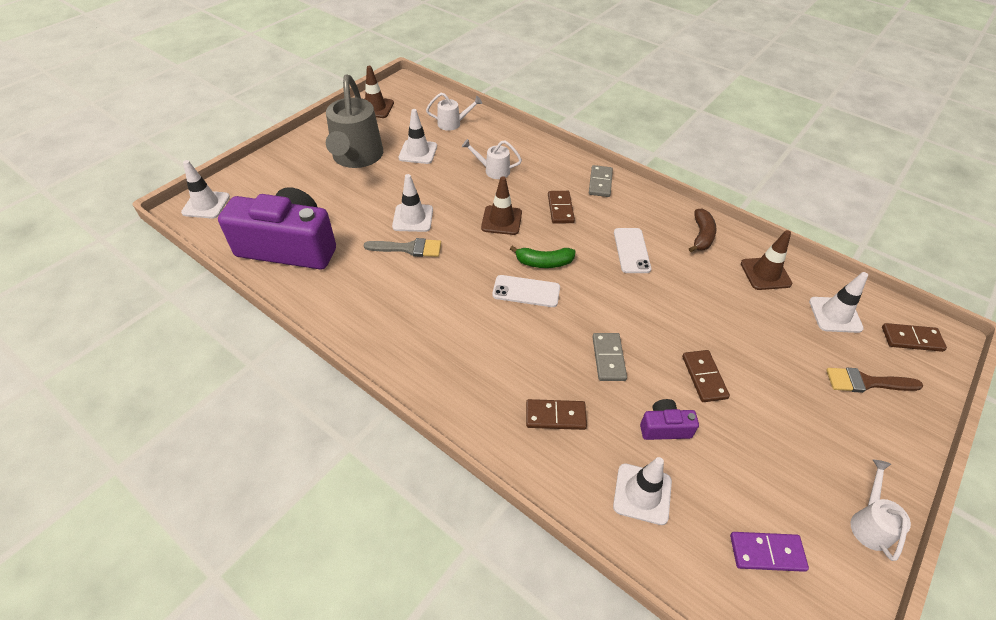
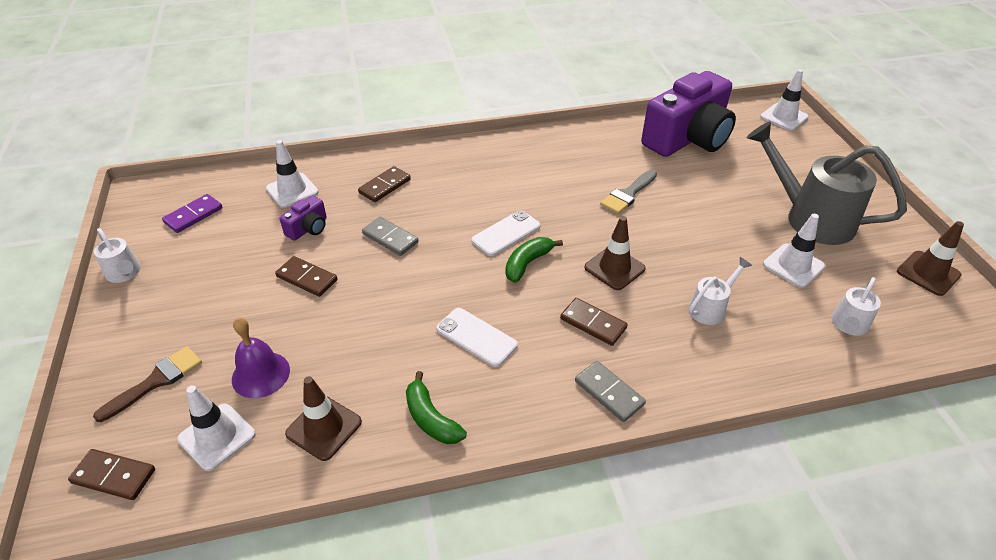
camera: 130 degrees right, 5 degrees down
(413, 218) = (670, 213): white traffic cone -> none
(701, 236) = (431, 418): brown banana -> green banana
(786, 331) = (261, 374): none -> purple bell
(911, 339) = (114, 476): brown domino -> brown domino turned 60 degrees clockwise

